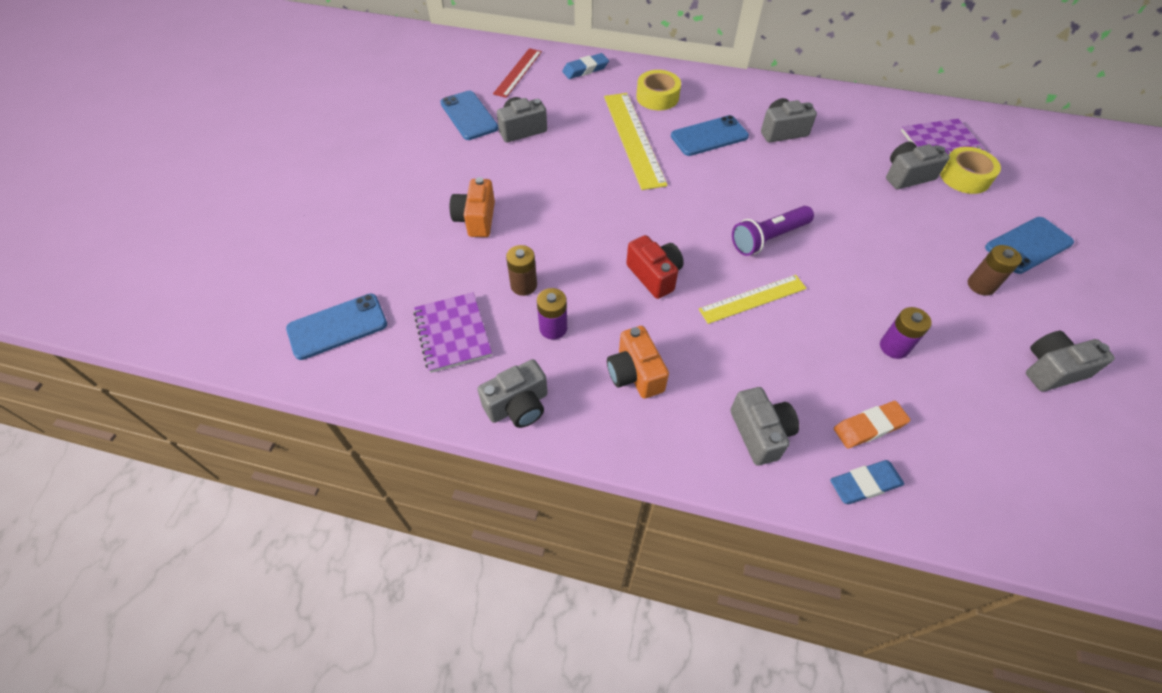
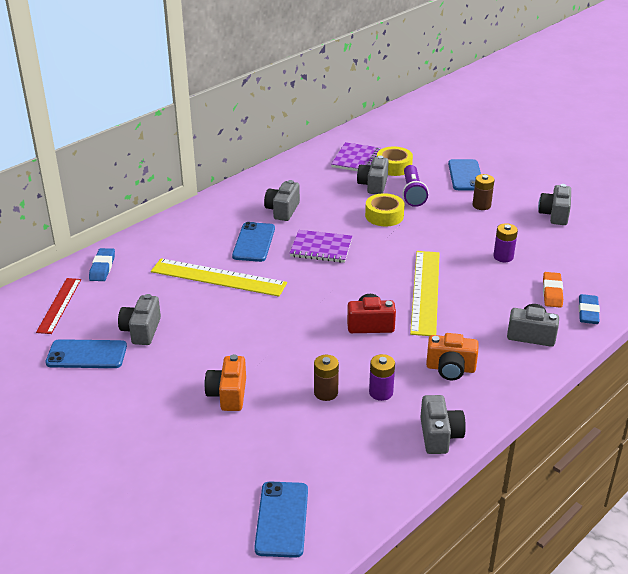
camera: 60 degrees left, 20 degrees down
(453, 333) = (345, 449): purple notebook -> purple notebook (321, 248)
(476, 219) = (228, 394): orange camera -> orange camera turned 60 degrees clockwise
(518, 72) = (59, 305): red ruler -> red ruler turned 45 degrees clockwise
(657, 97) = (182, 246): yellow tape -> yellow tape (384, 216)
(753, 299) = (426, 292): yellow ruler -> yellow ruler, size x1.59
(768, 238) = (378, 262): purple flashlight -> purple flashlight (412, 193)

